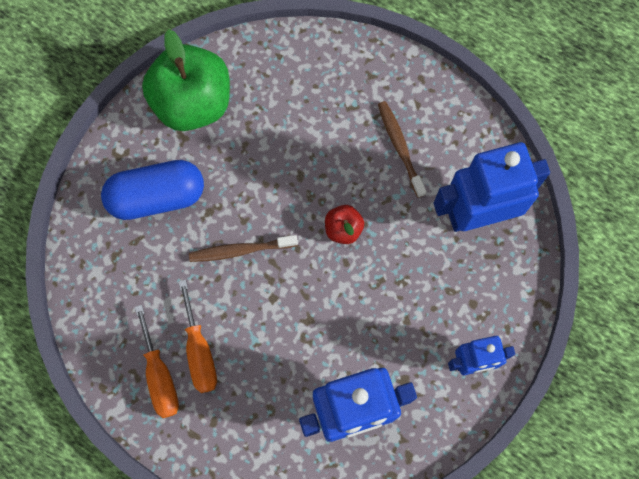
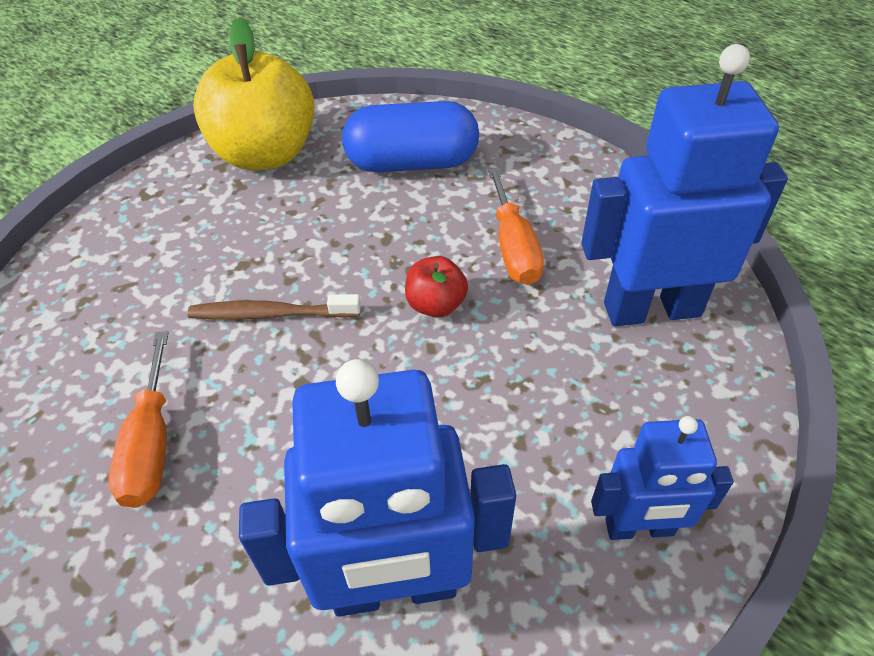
camera: 10 degrees right, 25 degrees down
(156, 196) = (176, 241): blue capsule -> blue capsule (412, 163)
(160, 376) = (68, 474): orange screwdriver -> orange screwdriver (513, 247)
(192, 102) = (265, 154): green apple -> yellow apple
(400, 147) = (537, 222): brown toothbrush -> none

